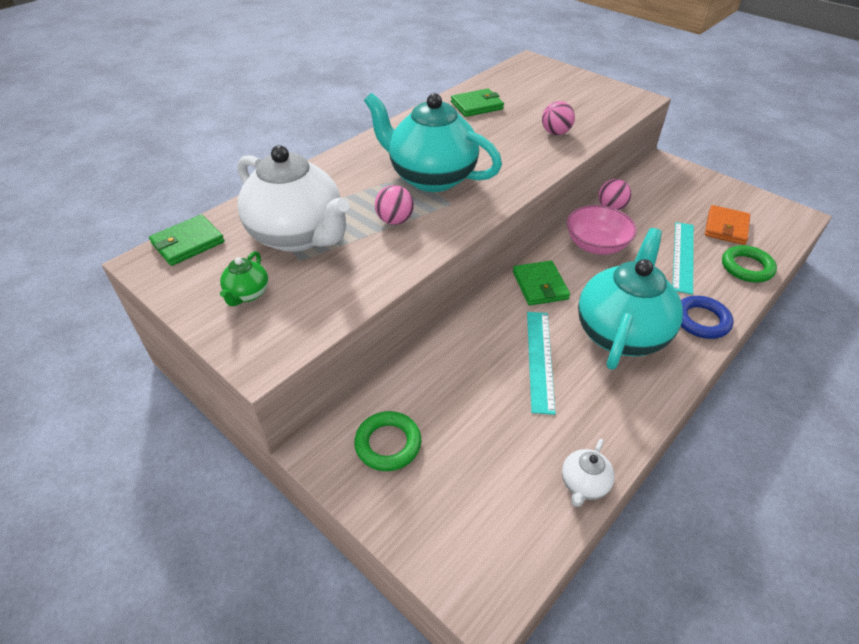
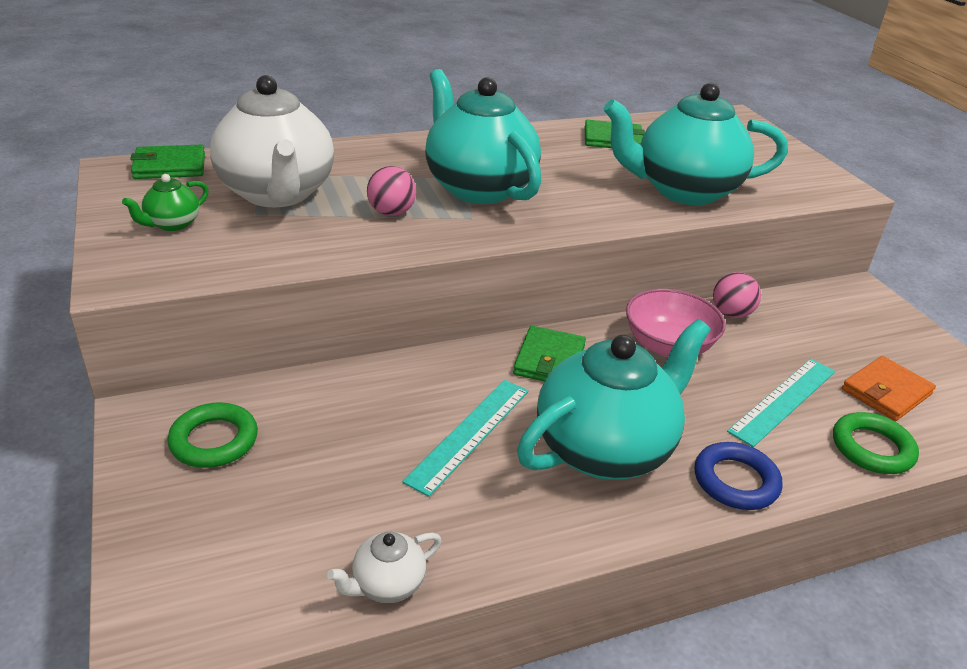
camera: 25 degrees right, 10 degrees down
(555, 133) = (683, 191): pink ball -> turquoise teapot

